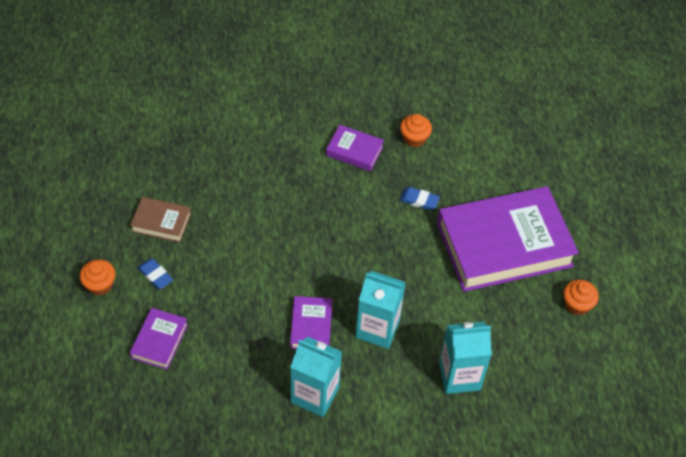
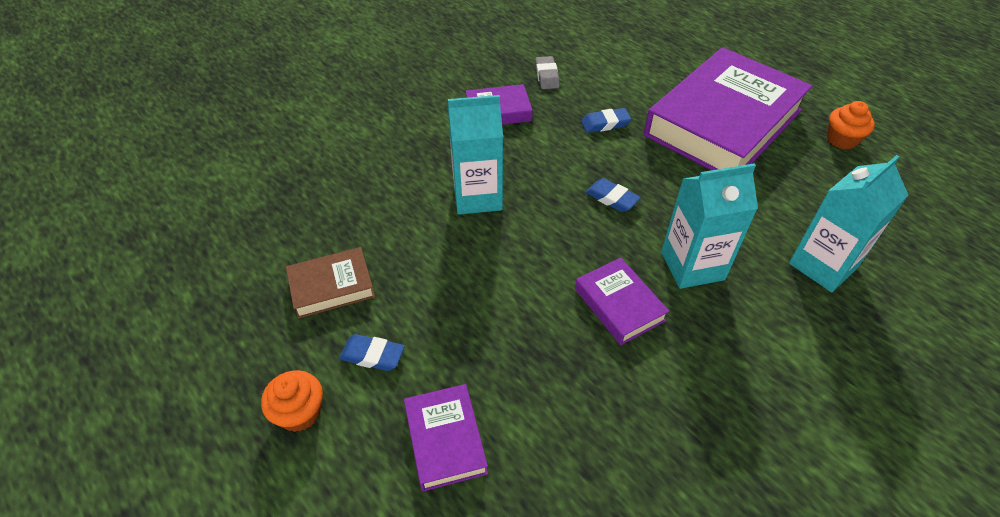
camera: 30 degrees left, 5 degrees down
(315, 395) = (702, 384): turquoise carton -> turquoise carton (477, 196)
(370, 258) = (611, 198): none -> blue eraser
(414, 138) = (547, 76): orange cupcake -> grey eraser

